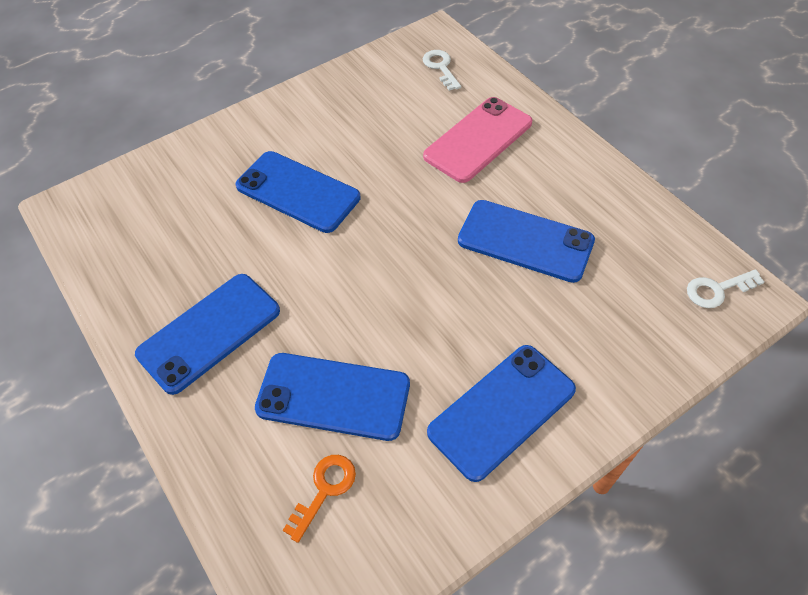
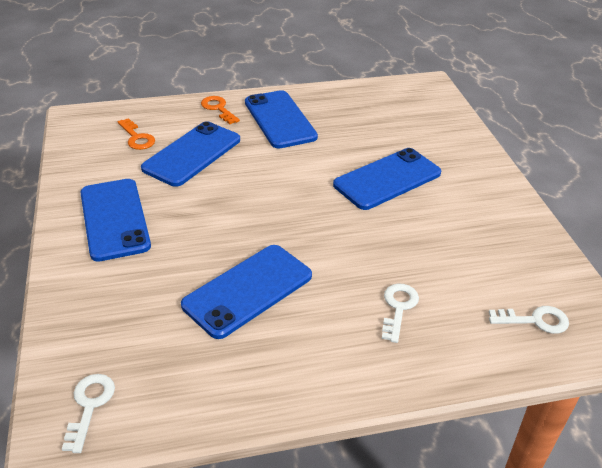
camera: 110 degrees right, 15 degrees down
(205, 420) = (218, 108): none -> orange key
(478, 140) = (398, 308): pink phone -> white key

